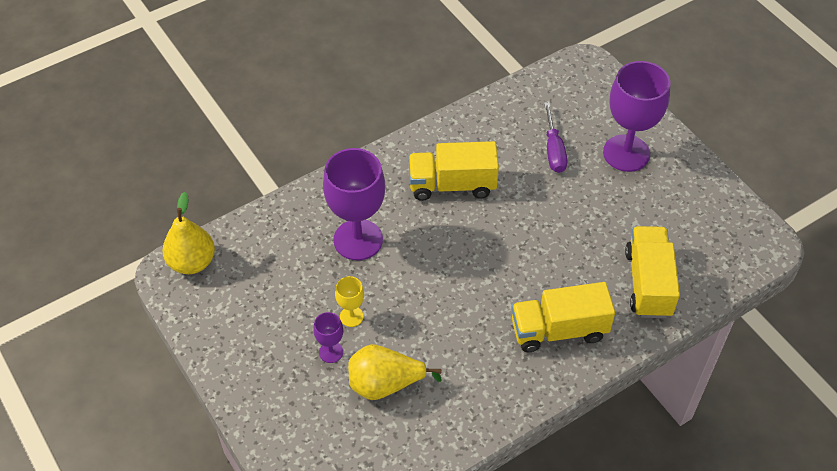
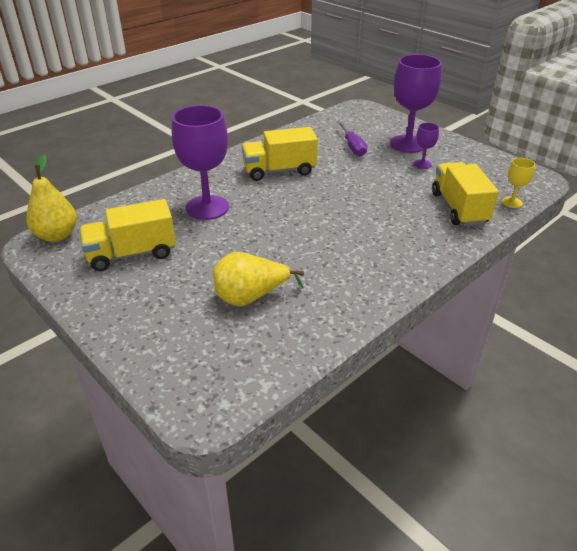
camera: 10 degrees left, 15 degrees down
(331, 352) = (194, 280): purple goblet -> purple goblet (422, 164)
(351, 316) = (209, 254): yellow goblet -> yellow goblet (512, 202)
(558, 330) = (397, 243): yellow truck -> yellow truck (132, 254)

